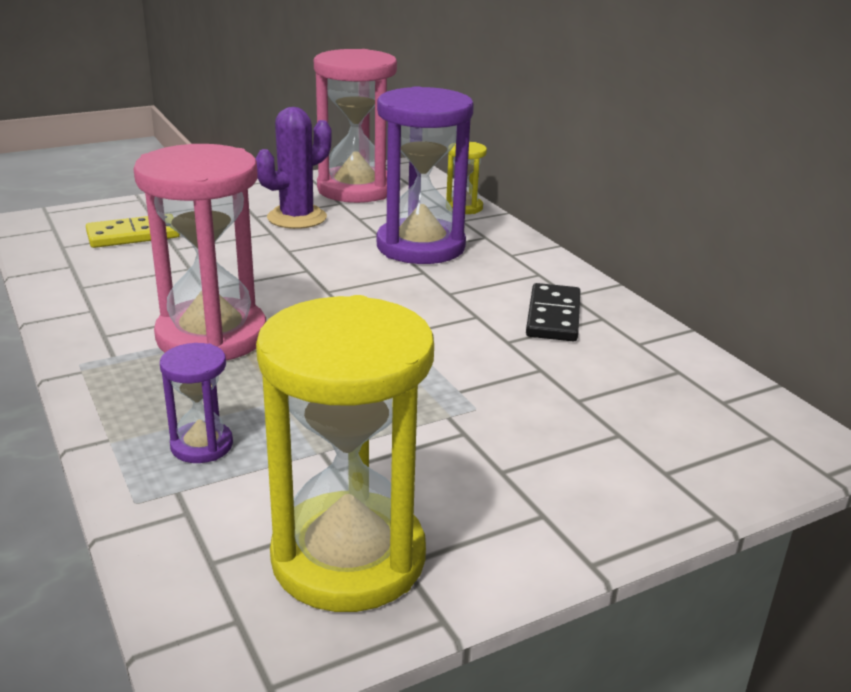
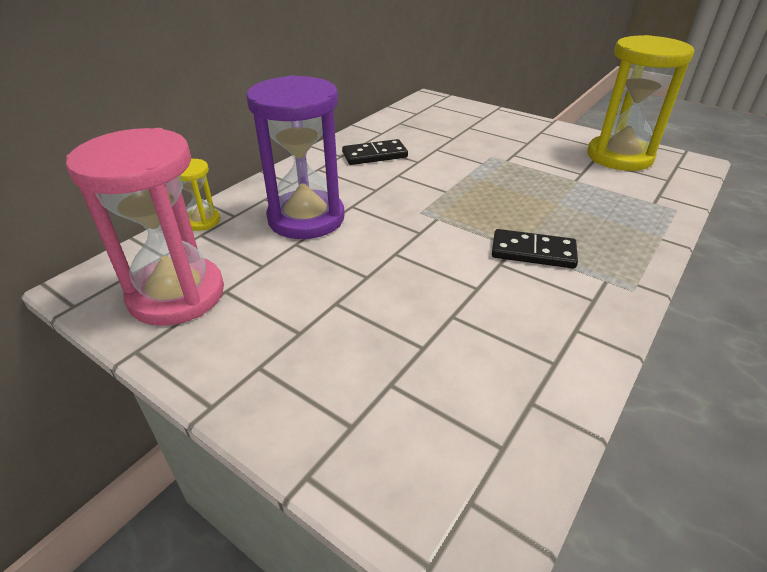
camera: 115 degrees left, 10 degrees up
(133, 235) = (422, 401): yellow domino -> none
(202, 445) = (621, 209): purple hourglass -> none
(212, 336) = (533, 252): pink hourglass -> black domino
(297, 218) = (286, 302): purple cactus -> none

